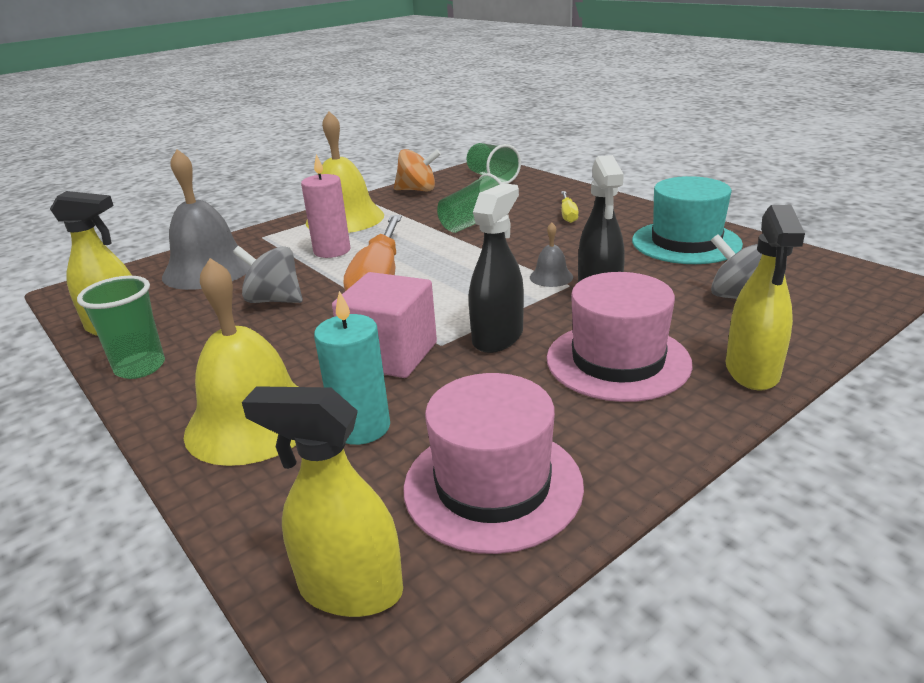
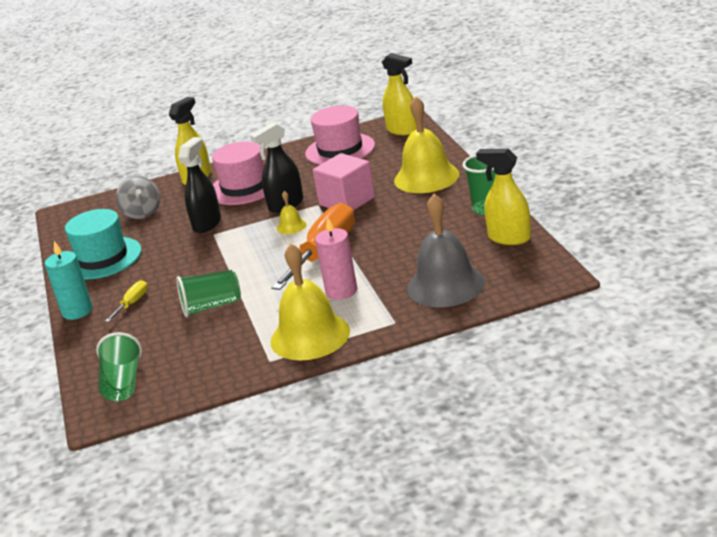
camera: 155 degrees left, 0 degrees up
(274, 300) = (400, 246): grey spinning top -> none
(361, 427) = (378, 171): turquoise candle -> turquoise candle (77, 311)
(418, 190) = (211, 375): orange spinning top -> none
(455, 307) = (291, 226): none -> yellow bell
(551, 277) = (216, 241): grey bell -> none

